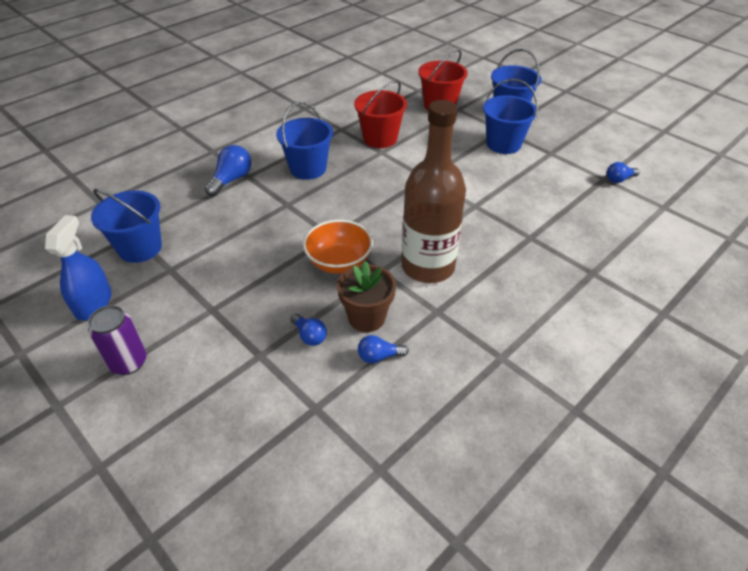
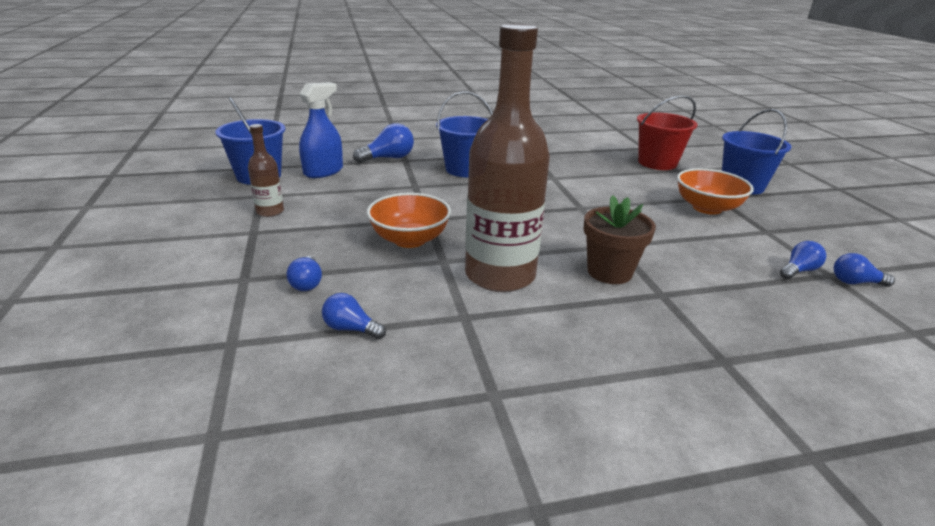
camera: 30 degrees right, 15 degrees down
(93, 303) = (176, 196): blue spray bottle -> blue spray bottle (323, 171)
(128, 362) = (141, 241): purple can -> none
(200, 283) = (270, 211): none -> brown bottle
(367, 317) = (381, 291): brown flower pot -> brown flower pot (609, 272)
(380, 138) = (563, 169): red bucket -> none
(503, 144) = (707, 208): blue bucket -> orange bowl
(587, 182) = (798, 270): none -> blue light bulb

